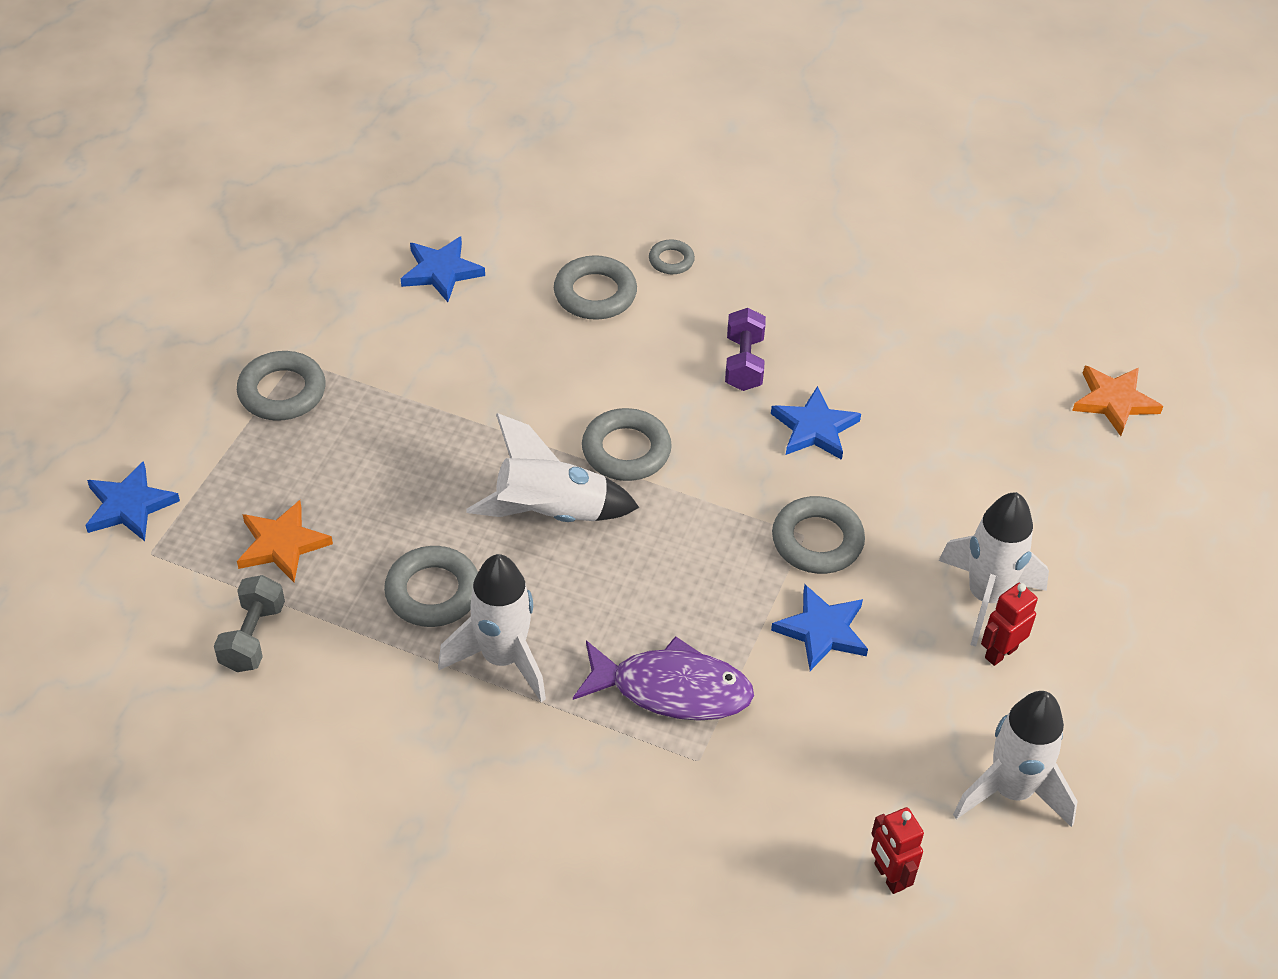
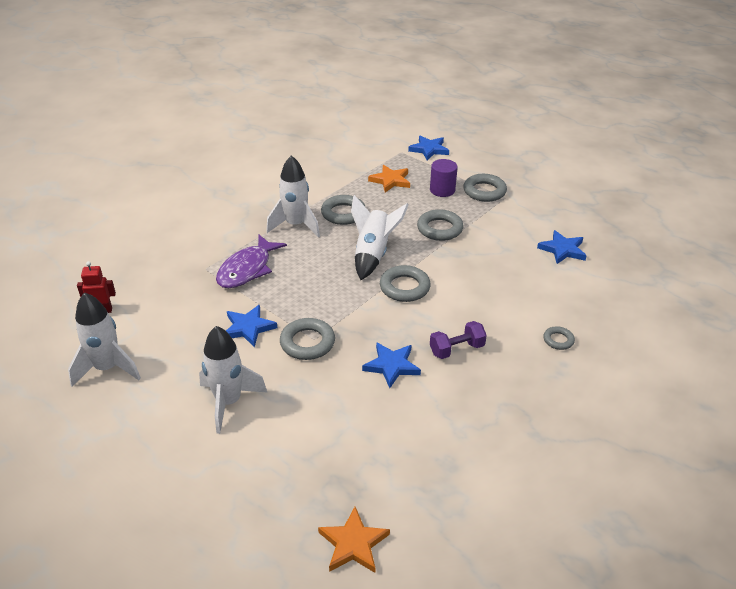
camera: 110 degrees right, 10 degrees down
(253, 637) = (344, 169): grey dumbbell -> none
(296, 455) = (442, 190): none -> purple cylinder
(595, 294) = (533, 302): grey ring -> grey ring (439, 229)
(744, 363) = (456, 349): purple dumbbell -> purple dumbbell turned 45 degrees counterclockwise
(1000, 652) = (189, 395): red robot -> none

